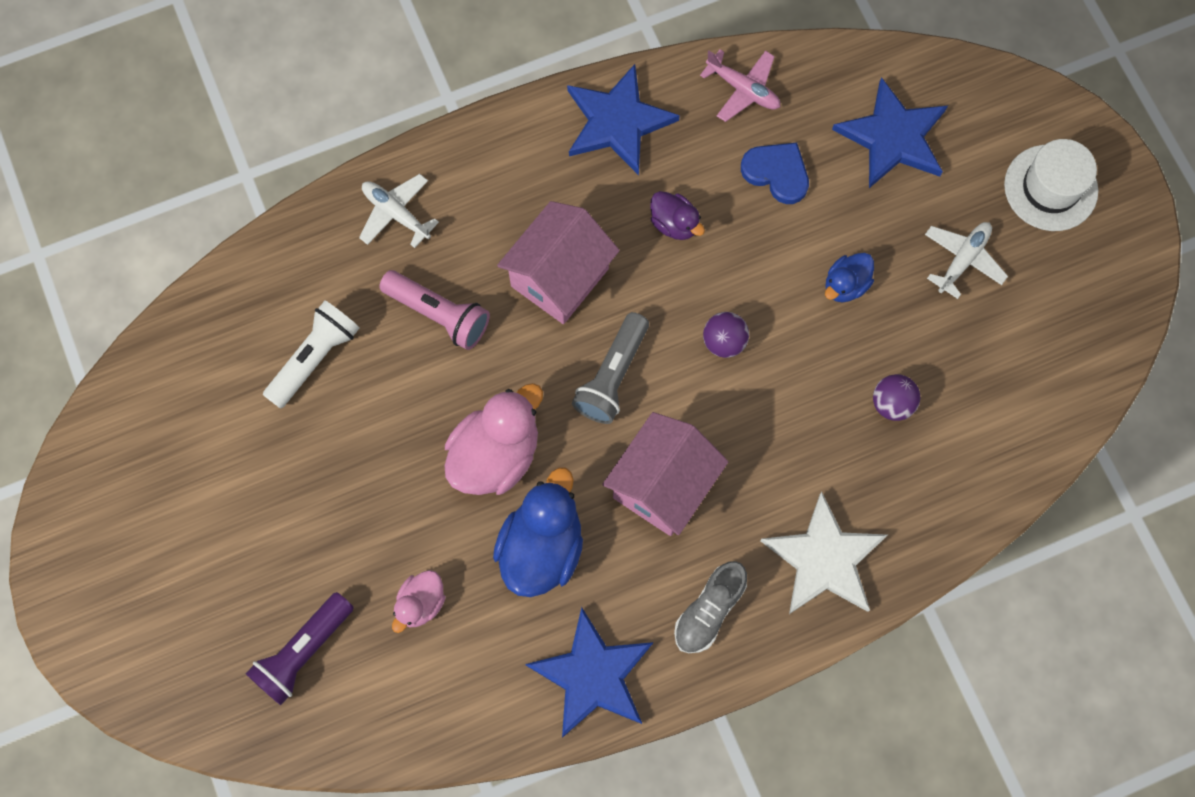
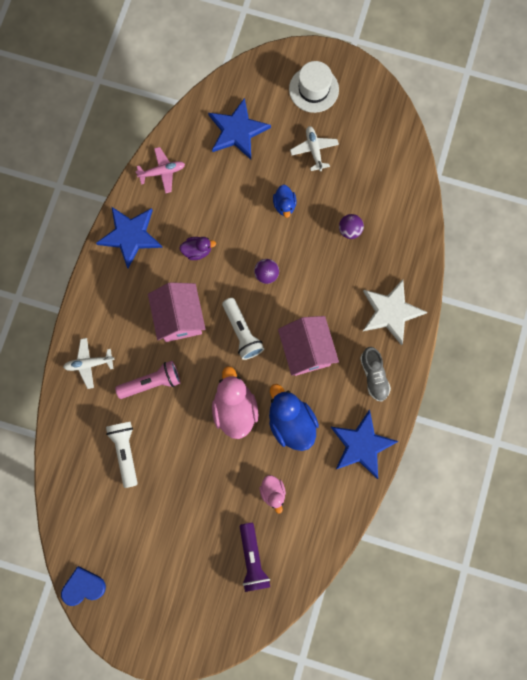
camera: 50 degrees left, 5 degrees up
(613, 376) = (242, 332): grey flashlight -> white flashlight
(777, 173) = (212, 190): blue heart -> blue heart (83, 587)

